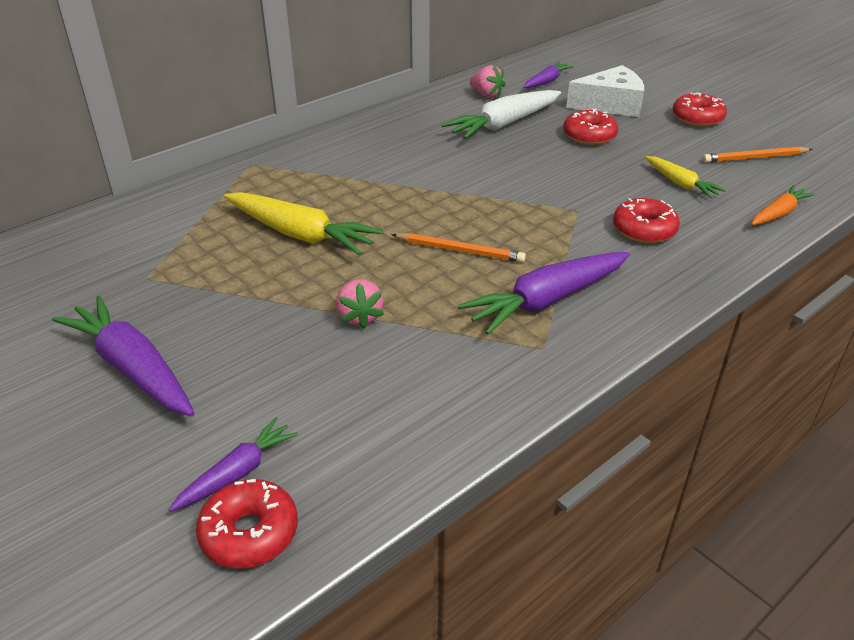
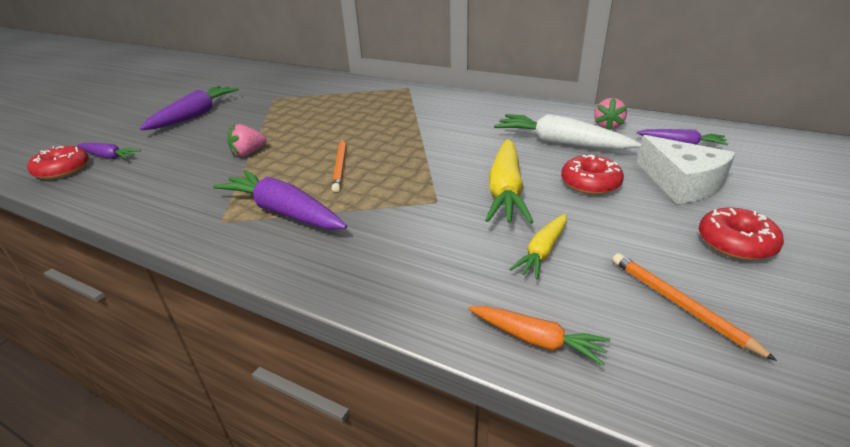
camera: 70 degrees right, 5 degrees down
(300, 234) = (334, 118): yellow carrot -> yellow carrot (505, 191)
(644, 230) = (424, 242): red donut -> none

